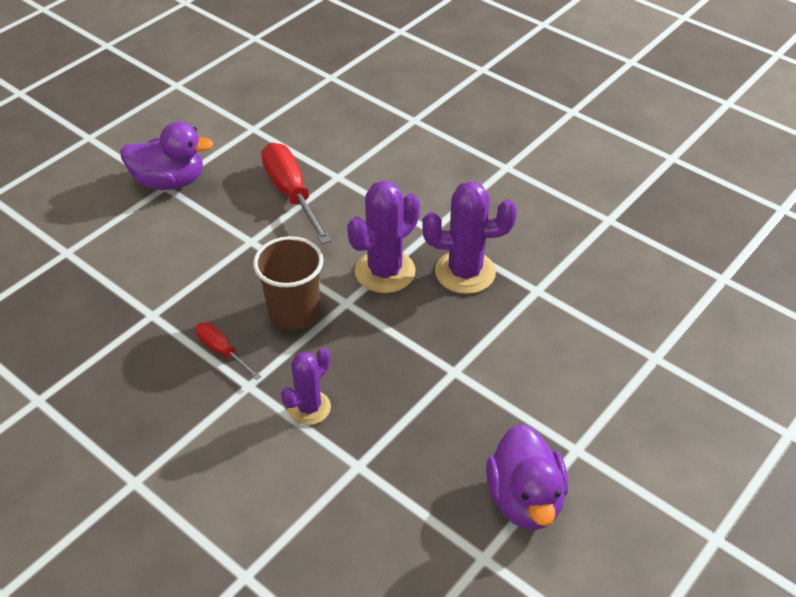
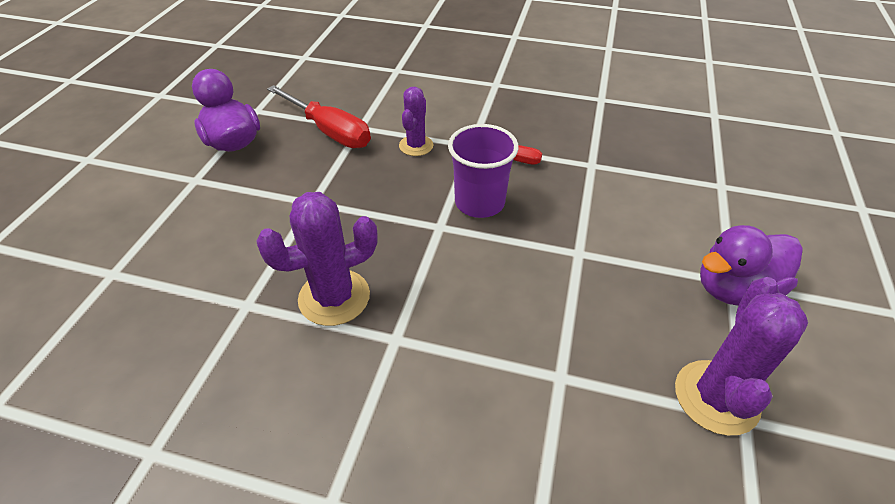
camera: 155 degrees right, 0 degrees up
(291, 194) = (592, 326): red screwdriver -> red screwdriver (330, 131)
(294, 312) = (479, 203): brown cup -> purple cup
(385, 271) = (421, 268): purple cactus -> purple cactus (716, 397)

